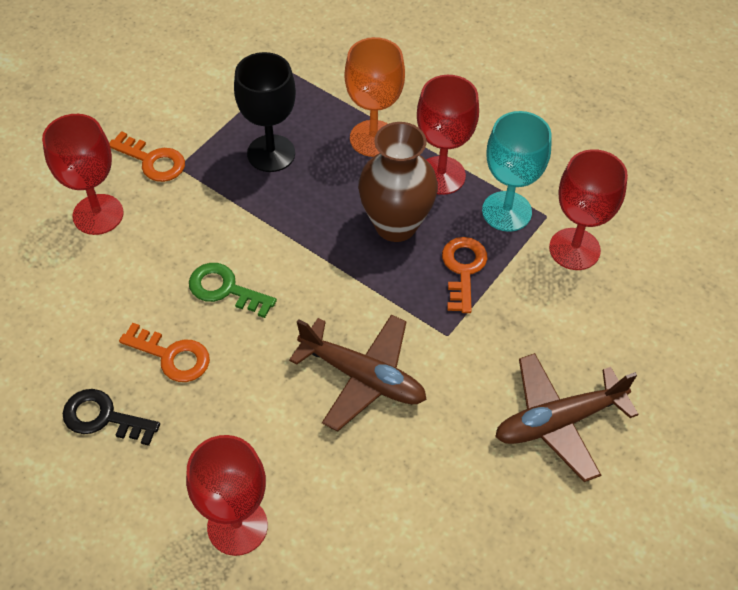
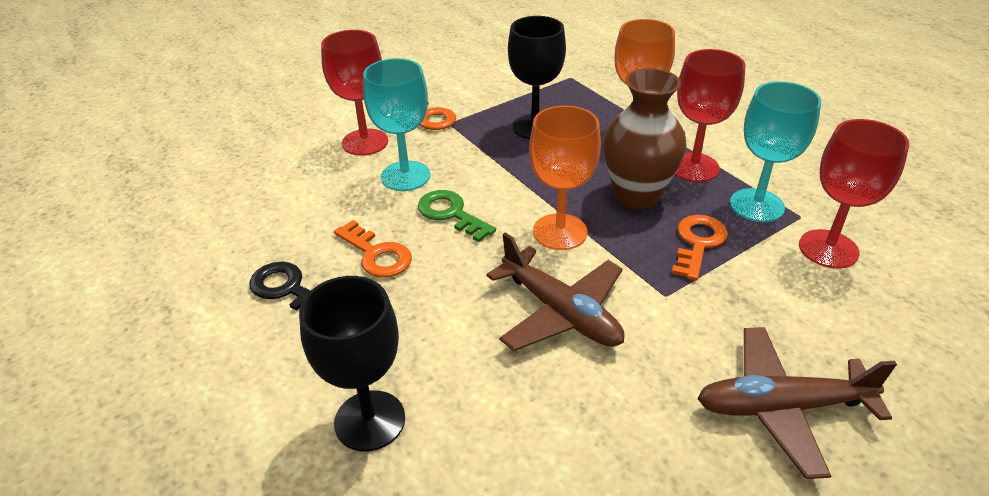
camera: 20 degrees right, 15 degrees down
(161, 251) = (405, 176): none -> turquoise goblet
(237, 526) = (370, 420): red goblet -> black goblet
(336, 286) = (560, 232): none -> orange goblet

